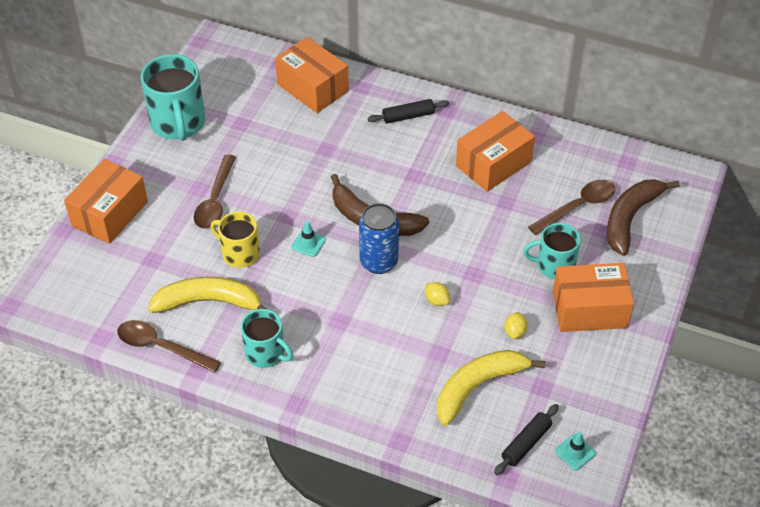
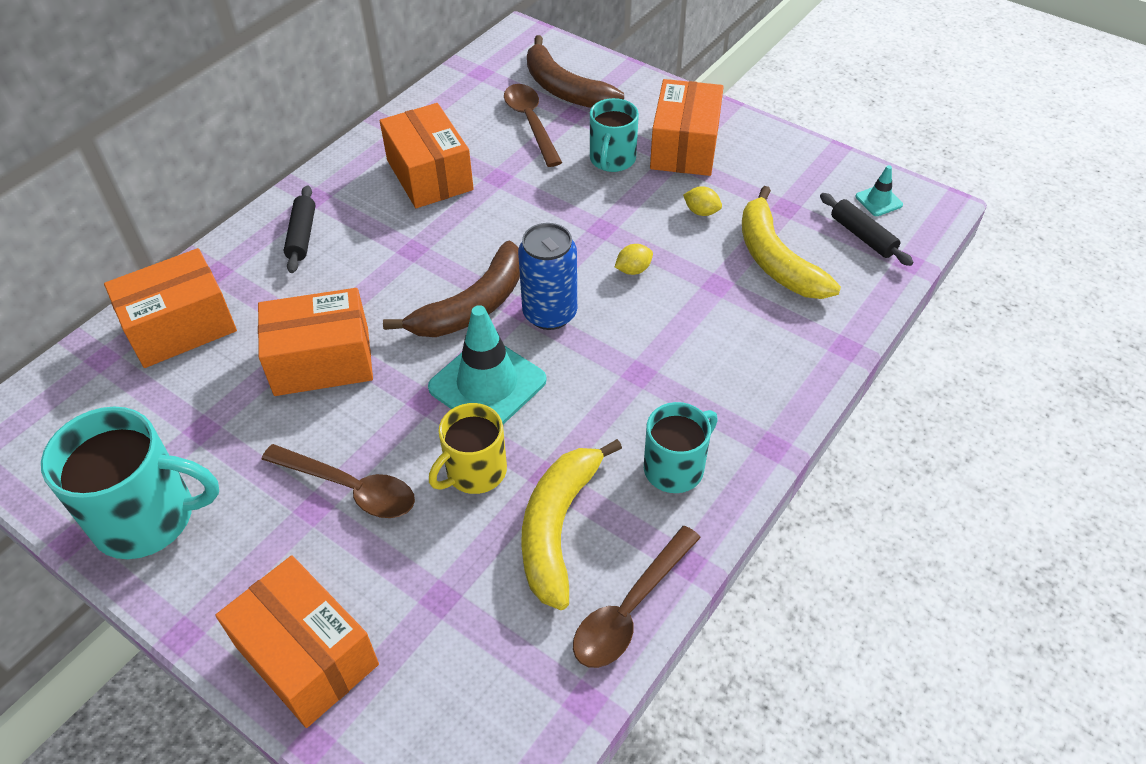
camera: 75 degrees left, 0 degrees up
(305, 159) = (322, 361): none -> orange box
(308, 243) = (487, 384): turquoise traffic cone -> turquoise traffic cone, size x2.17

